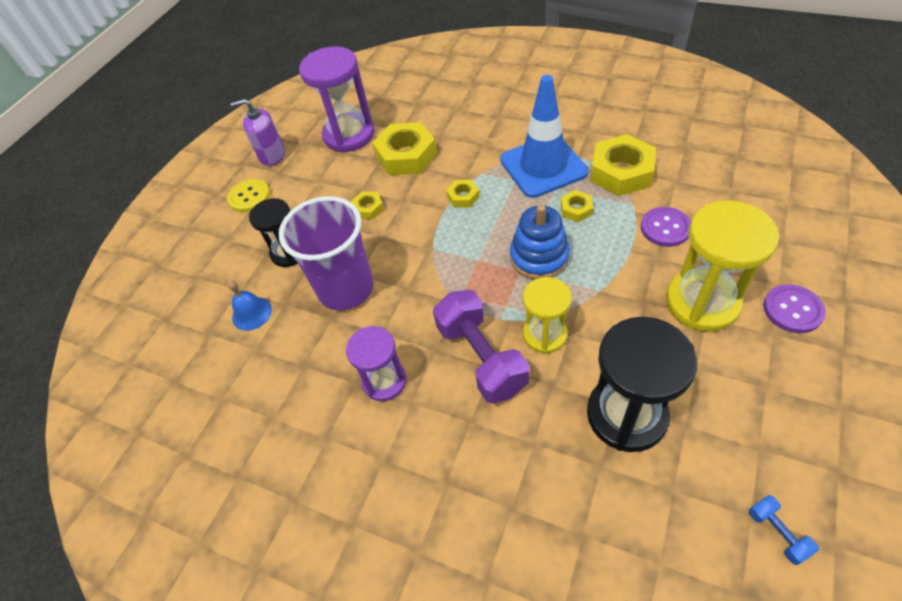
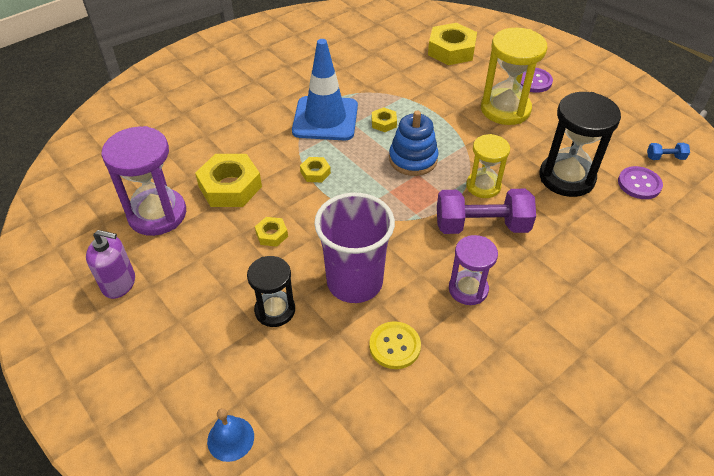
camera: 70 degrees left, 5 degrees down
(249, 197) = (163, 321): yellow button -> yellow button (394, 346)
(252, 313) = (329, 363): blue bell -> blue bell (230, 438)
(272, 156) = (119, 283): purple soap dispenser -> purple soap dispenser turned 105 degrees counterclockwise
(621, 172) = (368, 88): yellow nut -> yellow nut (451, 50)
(665, 228) = (435, 94): purple button -> purple button (639, 184)

